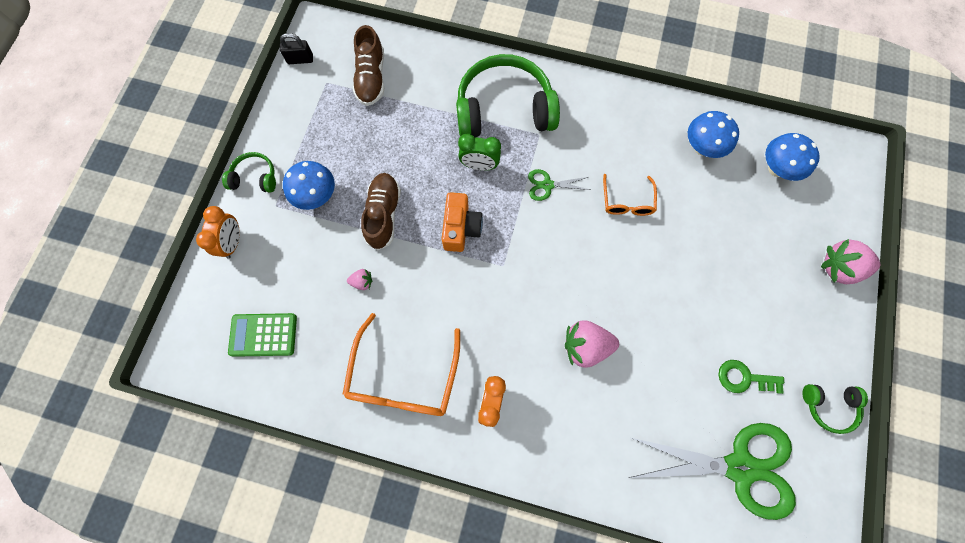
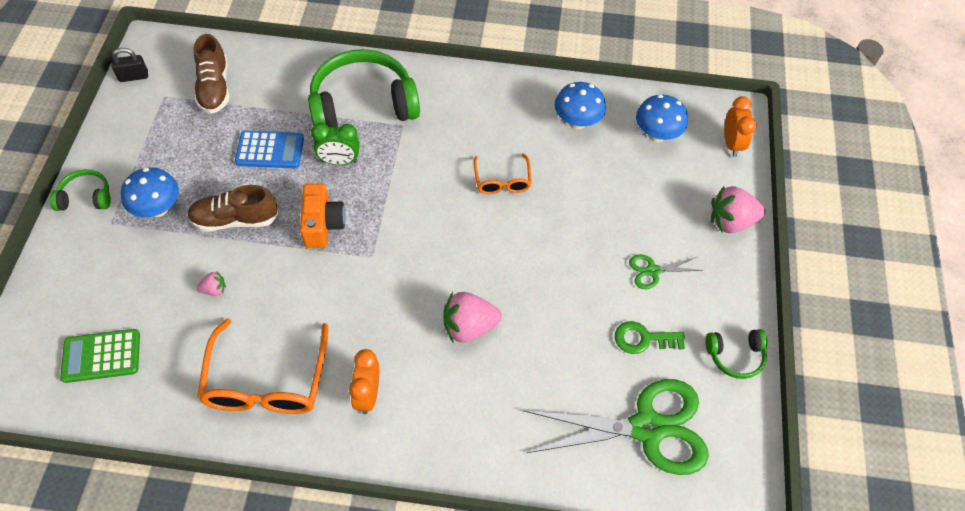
camera: 10 degrees left, 15 degrees down
(233, 242) = (62, 265): orange clock -> orange clock (731, 144)
(383, 214) = (235, 219): brown shoe -> brown shoe turned 90 degrees counterclockwise
(418, 147) = (270, 150): none -> blue calculator
(547, 185) = (415, 173): green scissors -> green scissors (653, 271)

